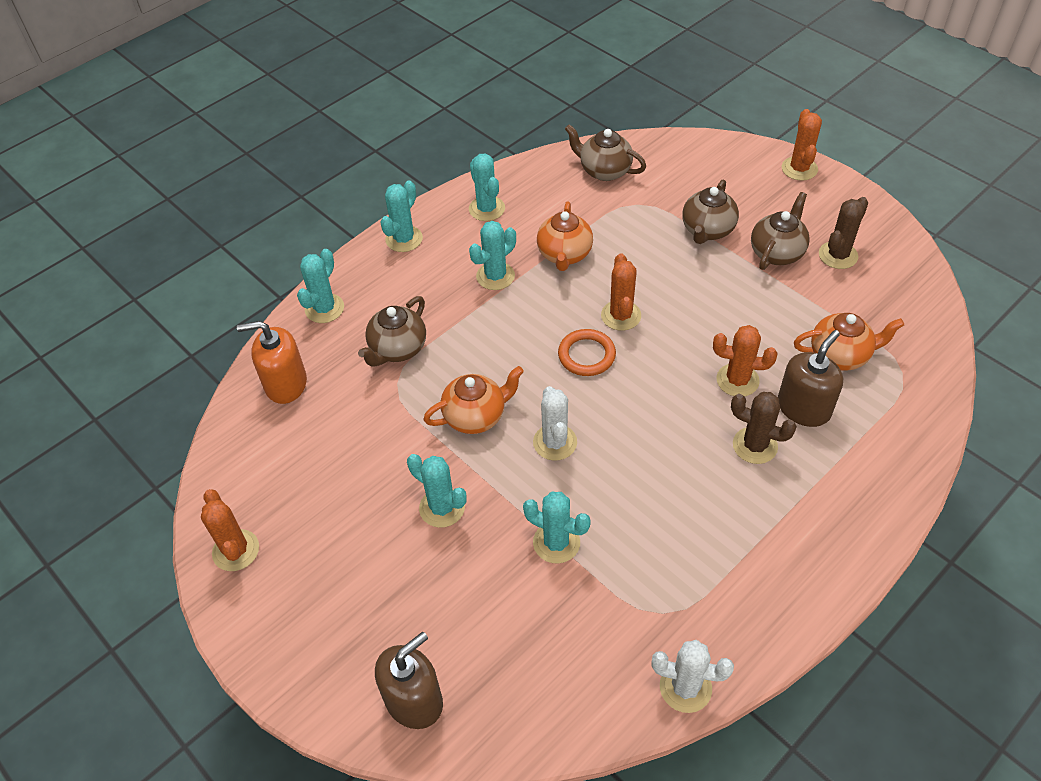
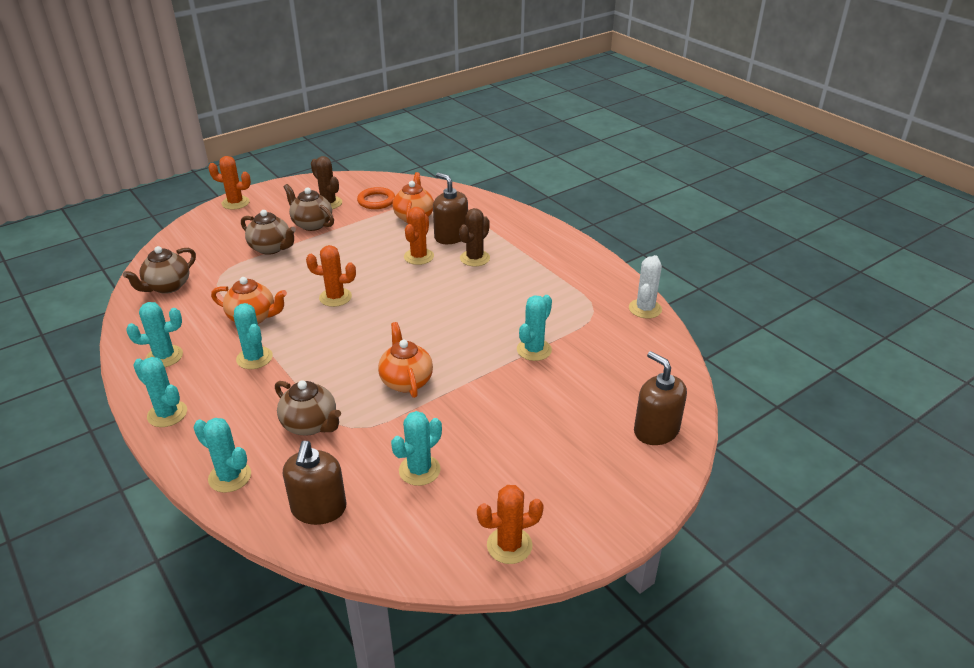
camera: 85 degrees left, 15 degrees down
(285, 384) = (318, 509): orange soap dispenser -> brown soap dispenser
(442, 508) = (491, 406): turquoise cactus -> turquoise cactus (419, 470)
(555, 442) = (445, 342): white cactus -> none
(586, 355) = (367, 318): orange ring -> orange ring (376, 201)

